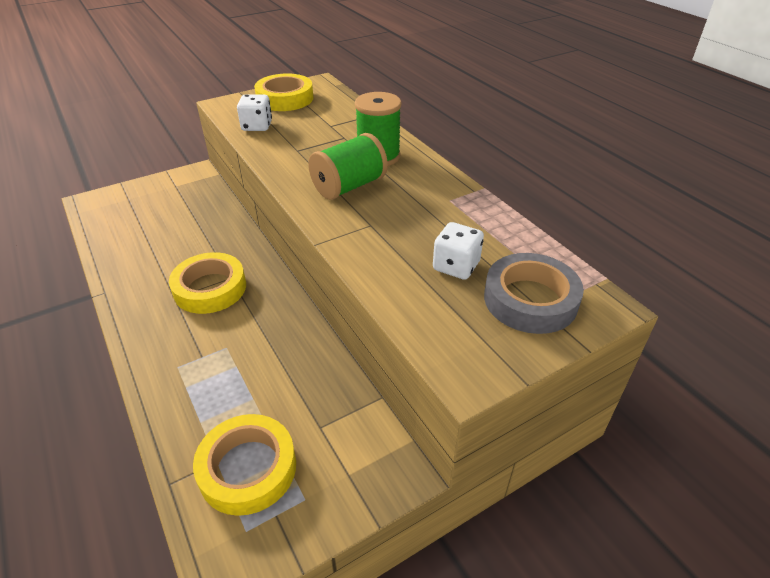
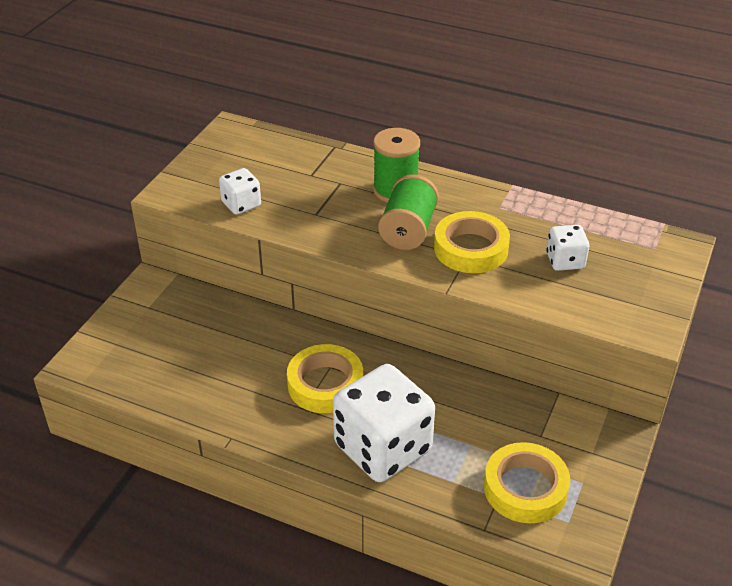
camera: 35 degrees left, 0 degrees up
(185, 359) = (383, 448): none -> white dice
(285, 98) = (224, 161): yellow tape -> yellow tape (471, 248)
(530, 300) = (636, 262): grey tape -> none

